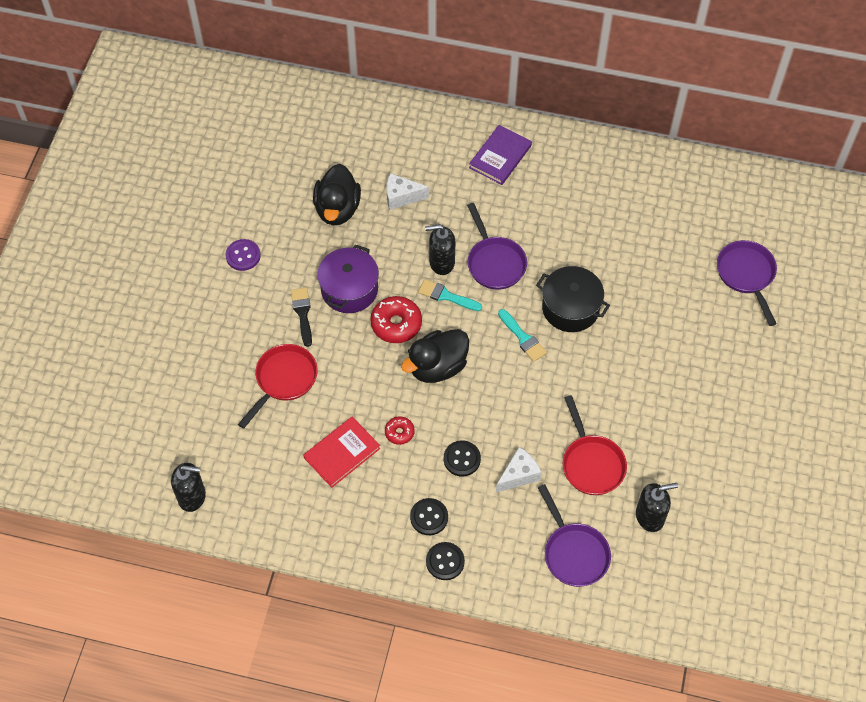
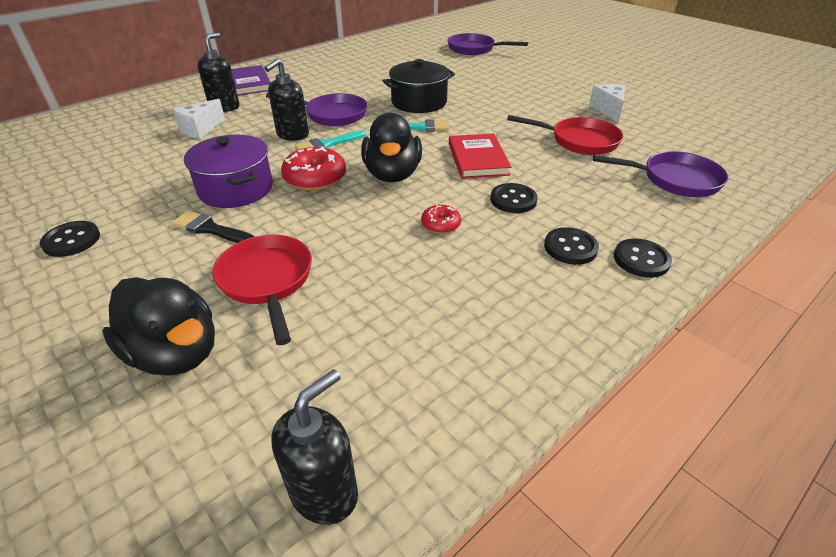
camera: 55 degrees left, 20 degrees down
(243, 256) = (72, 240): purple button -> black button
(337, 209) = (146, 162): black duck -> black duck (176, 353)
(342, 453) = (422, 277): red book -> red book (477, 159)
(519, 475) = (561, 177): white cheese -> white cheese (608, 110)
(650, 517) = (655, 135): black soap dispenser -> black soap dispenser (225, 107)

